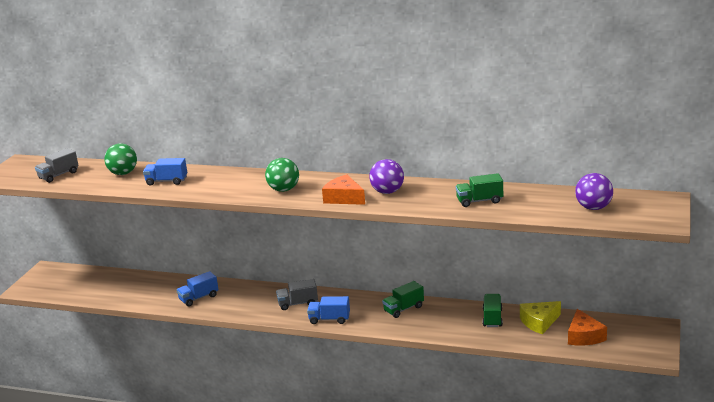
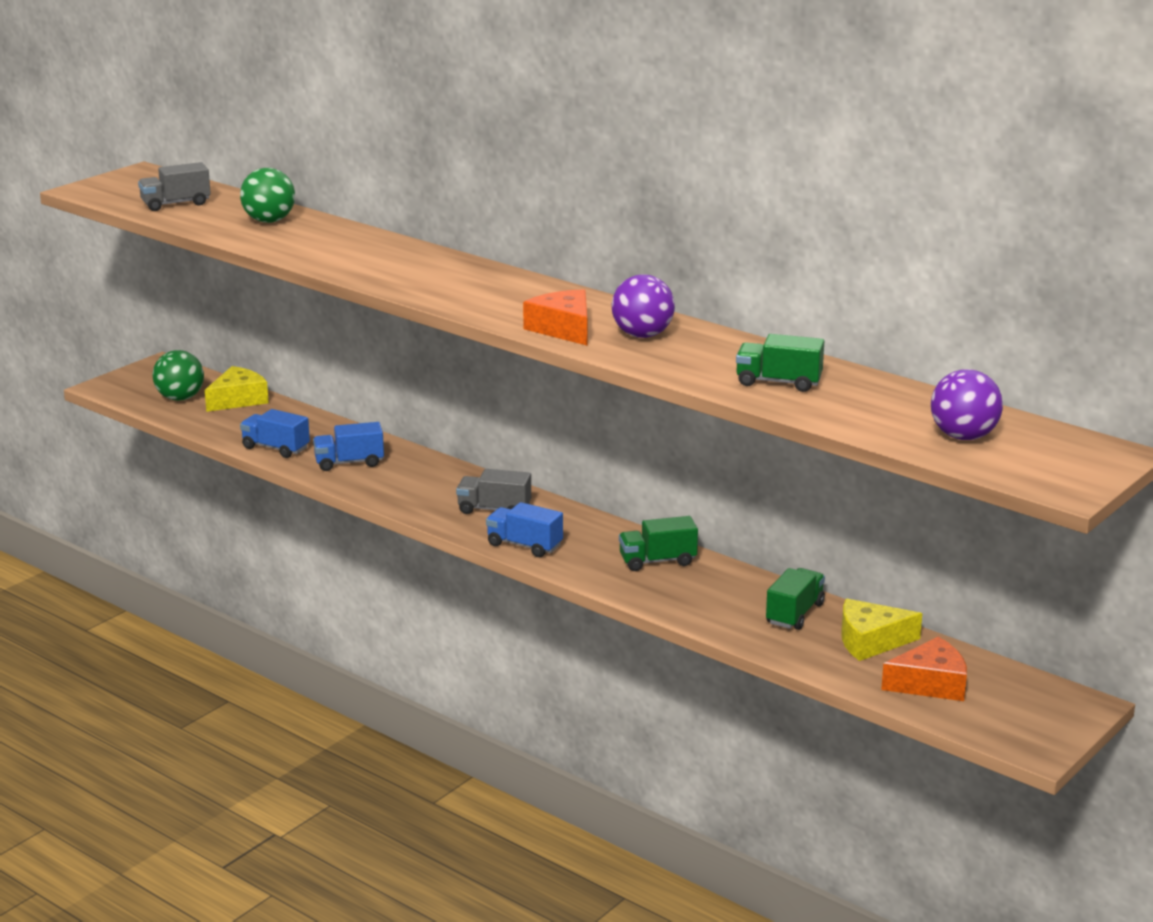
camera: 20 degrees right, 0 degrees up
(107, 277) = (238, 399): none -> yellow cheese
(166, 181) = (320, 246): blue truck -> blue truck (276, 448)
(284, 190) = (483, 296): green ball -> green ball (180, 398)
(584, 336) = (930, 683): orange cheese -> orange cheese turned 120 degrees counterclockwise

